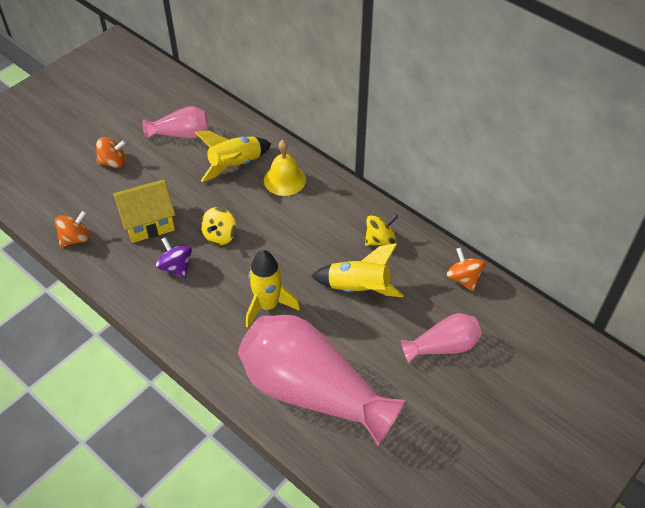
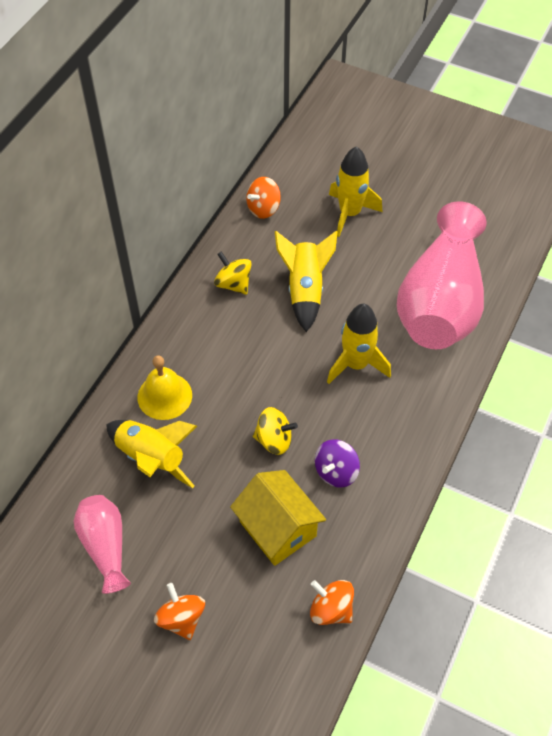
camera: 105 degrees left, 5 degrees up
(443, 346) = (350, 213): pink vase -> yellow rocket

